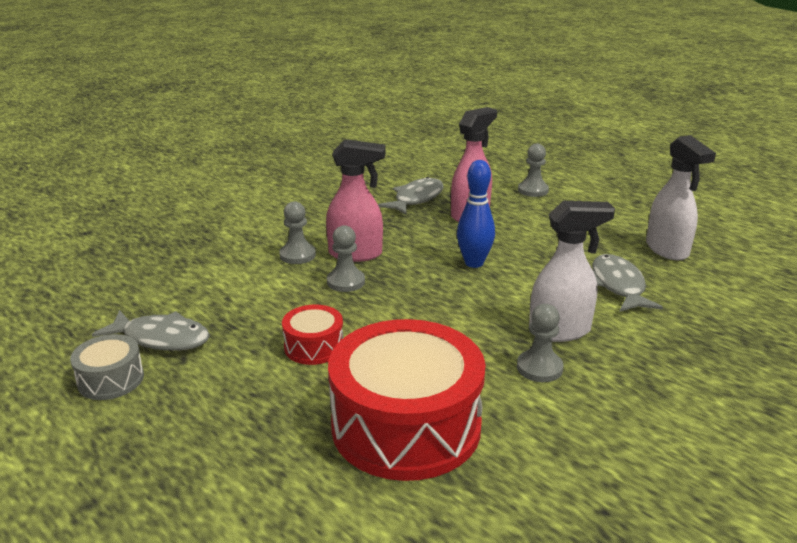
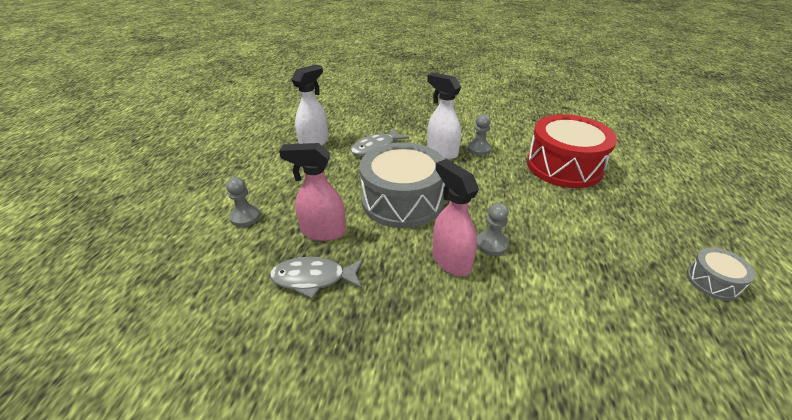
camera: 125 degrees left, 10 degrees up
(161, 338) = (662, 291): grey fish -> none
(297, 255) = (491, 294): grey pawn -> none
(314, 346) = (564, 219): red drum -> none
(474, 263) = (402, 200): blue bowling pin -> grey drum

